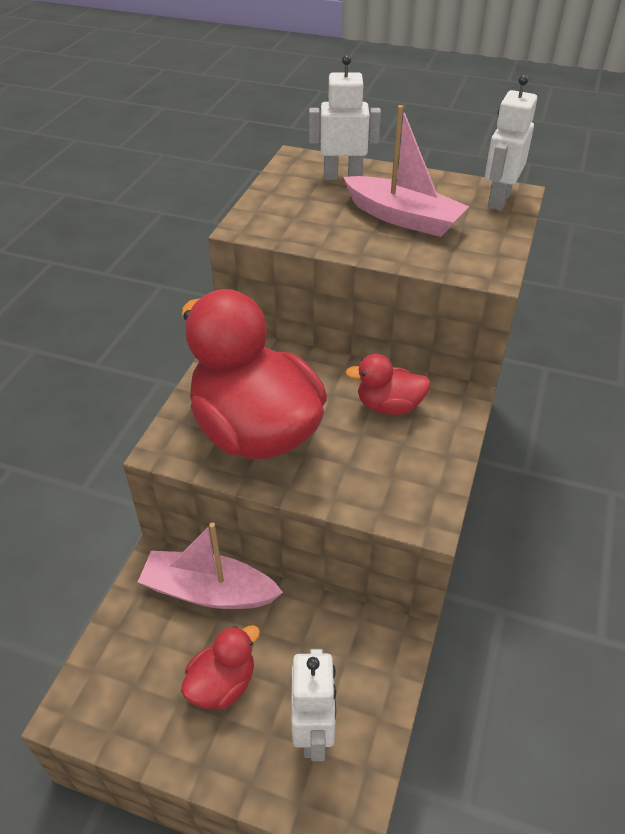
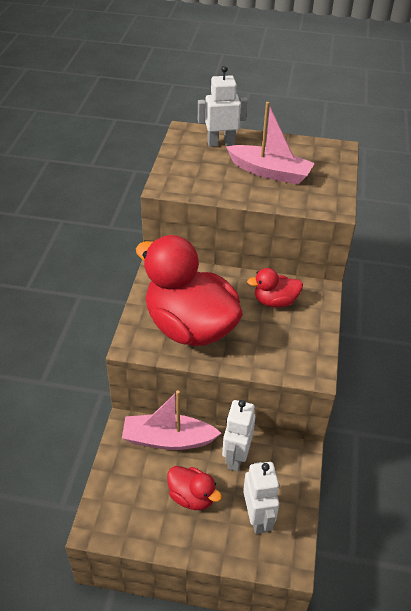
camera: 10 degrees left, 0 degrees up
(222, 684) = (192, 497): red duck -> red duck turned 90 degrees clockwise
(498, 199) = (330, 154): white robot -> white robot (236, 457)

